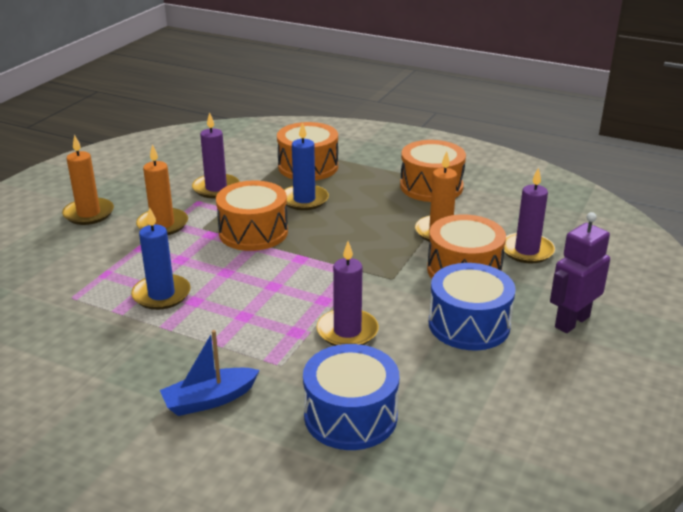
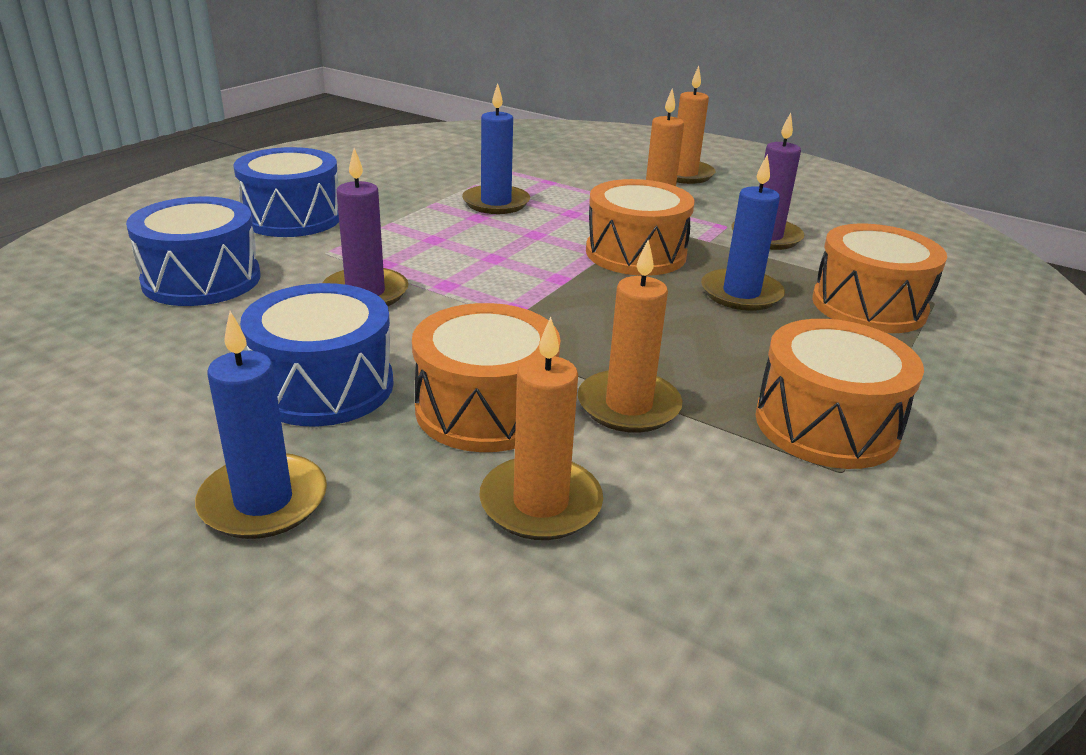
camera: 95 degrees right, 0 degrees up
(209, 400) = (292, 218): blue boat -> blue drum
(526, 250) = (540, 503): purple candle -> orange candle
(571, 322) = (263, 501): purple robot -> blue candle

